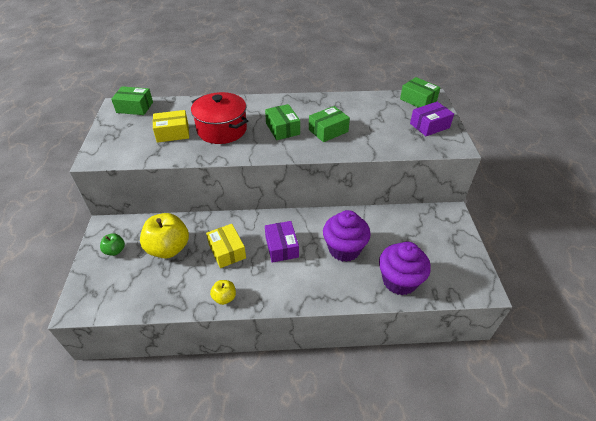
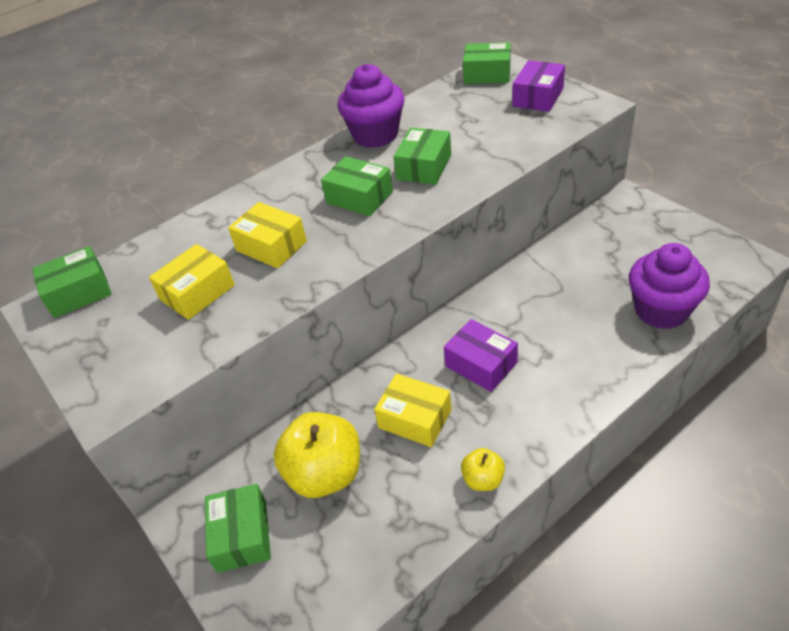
camera: 30 degrees left, 0 degrees up
(115, 250) = (242, 535): green apple -> green box
(222, 130) = (271, 246): red pot -> yellow box
(344, 249) = (559, 316): purple cupcake -> purple cupcake (375, 135)

